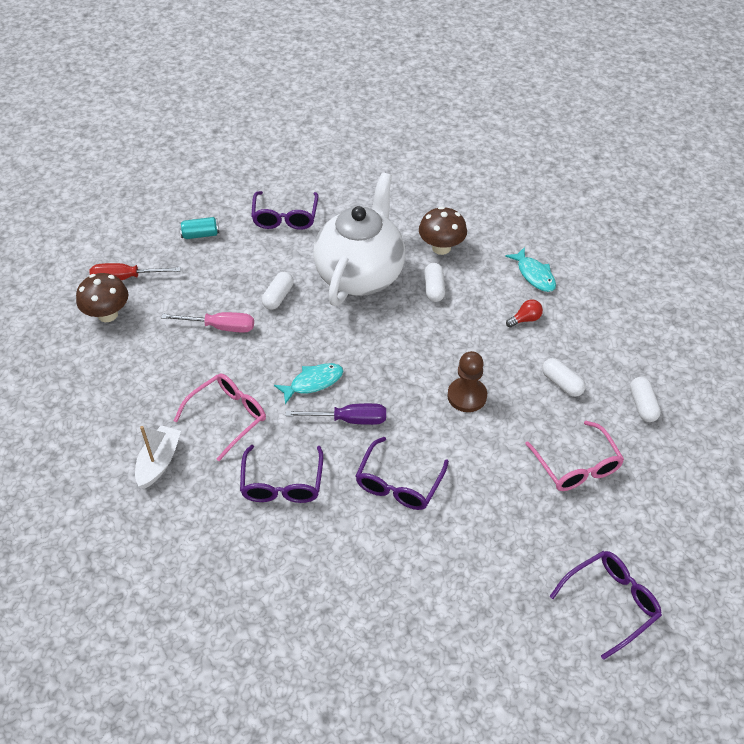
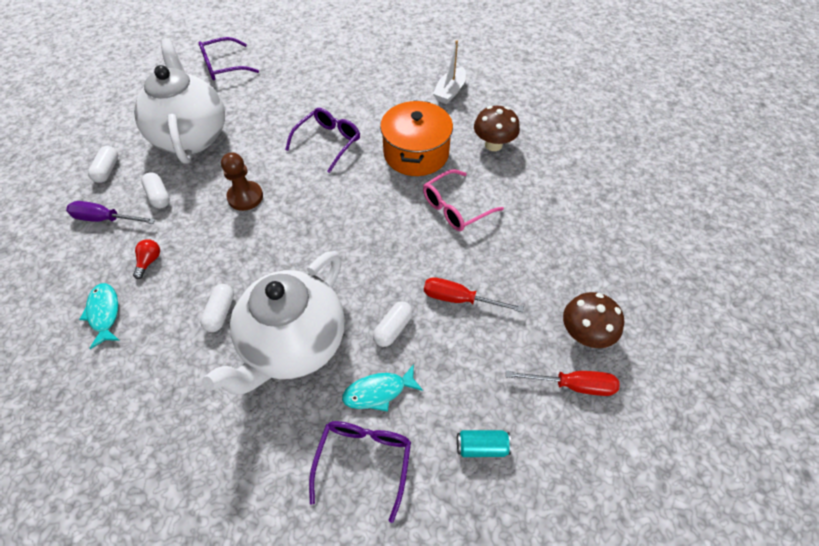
camera: 170 degrees left, 5 degrees up
(159, 462) = (513, 180): white boat -> white boat (450, 92)
(220, 327) = (459, 299): pink screwdriver -> red screwdriver
(282, 483) = (416, 153): purple glasses -> orange pot
(313, 382) = (375, 227): turquoise fish -> turquoise fish (378, 391)
(349, 419) = (352, 191): purple screwdriver -> purple screwdriver (105, 219)
(441, 247) = (184, 370): brown mushroom -> brown mushroom (493, 145)
(525, 319) = (149, 261): red light bulb -> red light bulb turned 120 degrees clockwise
(577, 466) = (191, 136): pink glasses -> white teapot

